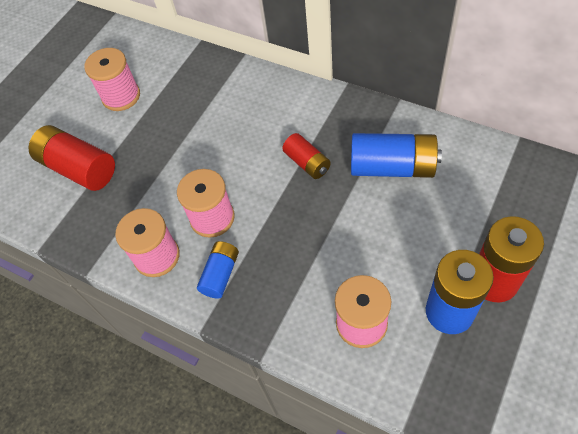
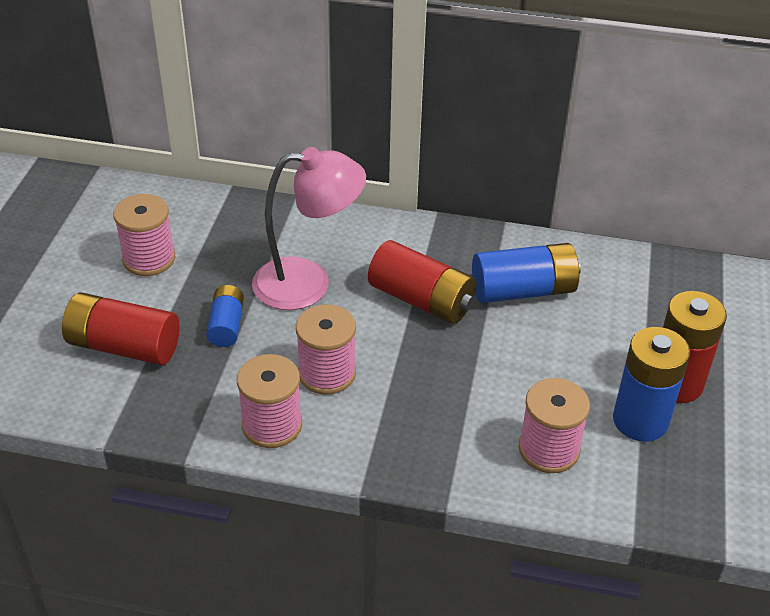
camera: 25 degrees left, 15 degrees down
(220, 274) = (361, 430): blue battery -> blue battery (226, 325)
(226, 134) = (308, 283): none -> pink lamp
(307, 163) = (421, 300): red battery -> red battery, size x1.71

